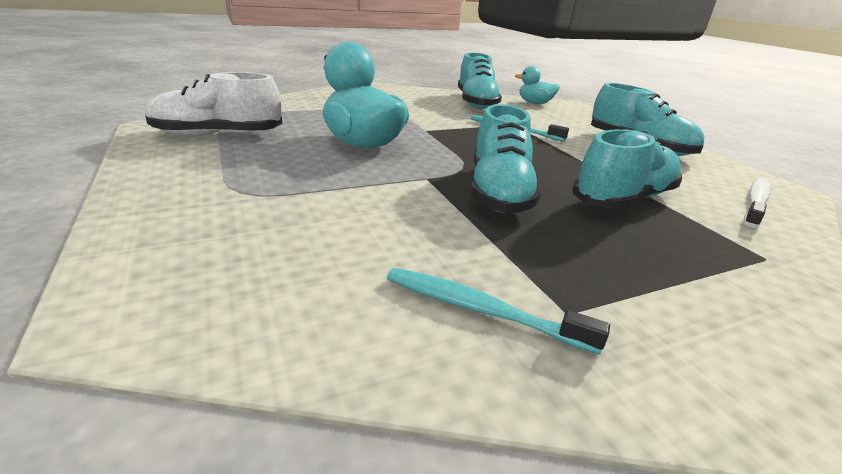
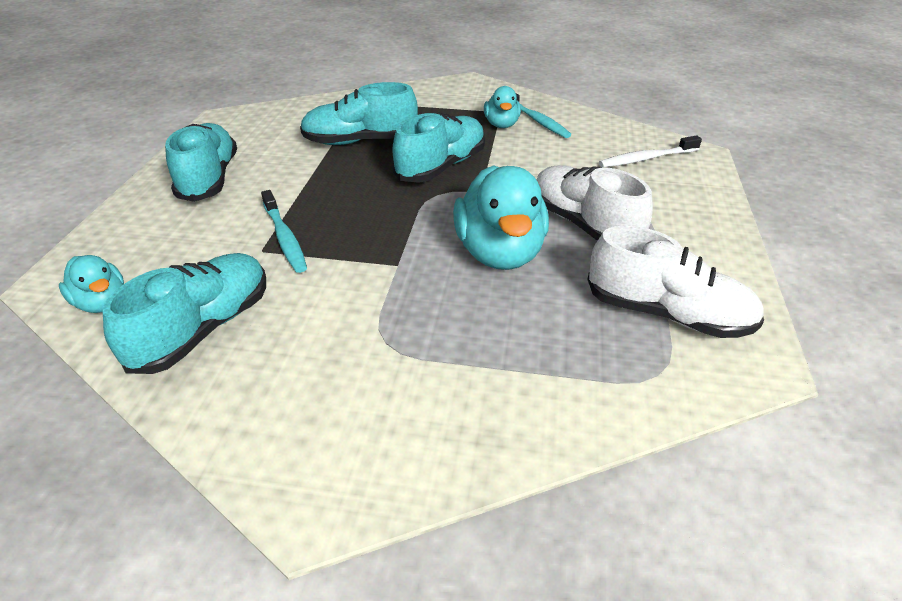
camera: 145 degrees left, 10 degrees up
(302, 171) = (584, 225): none -> white shoe
(522, 277) = (501, 125): none -> turquoise duck
(755, 202) = (273, 119): white toothbrush -> white toothbrush (646, 159)

